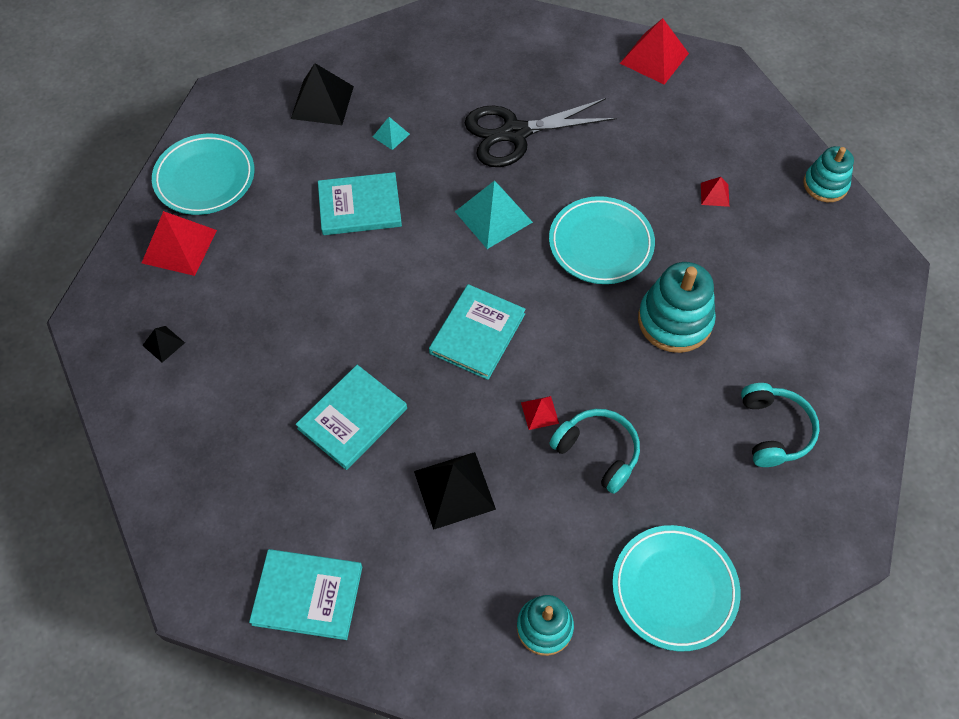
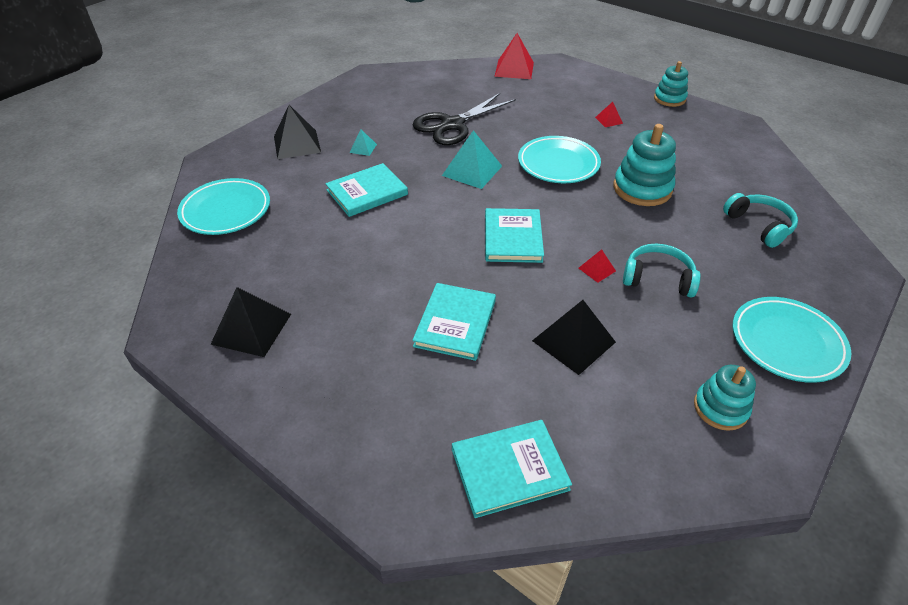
camera: 25 degrees left, 15 degrees down
(163, 344) = (251, 328): black pyramid -> black pyramid, size x2.00
(179, 246) = (228, 259): red pyramid -> none

